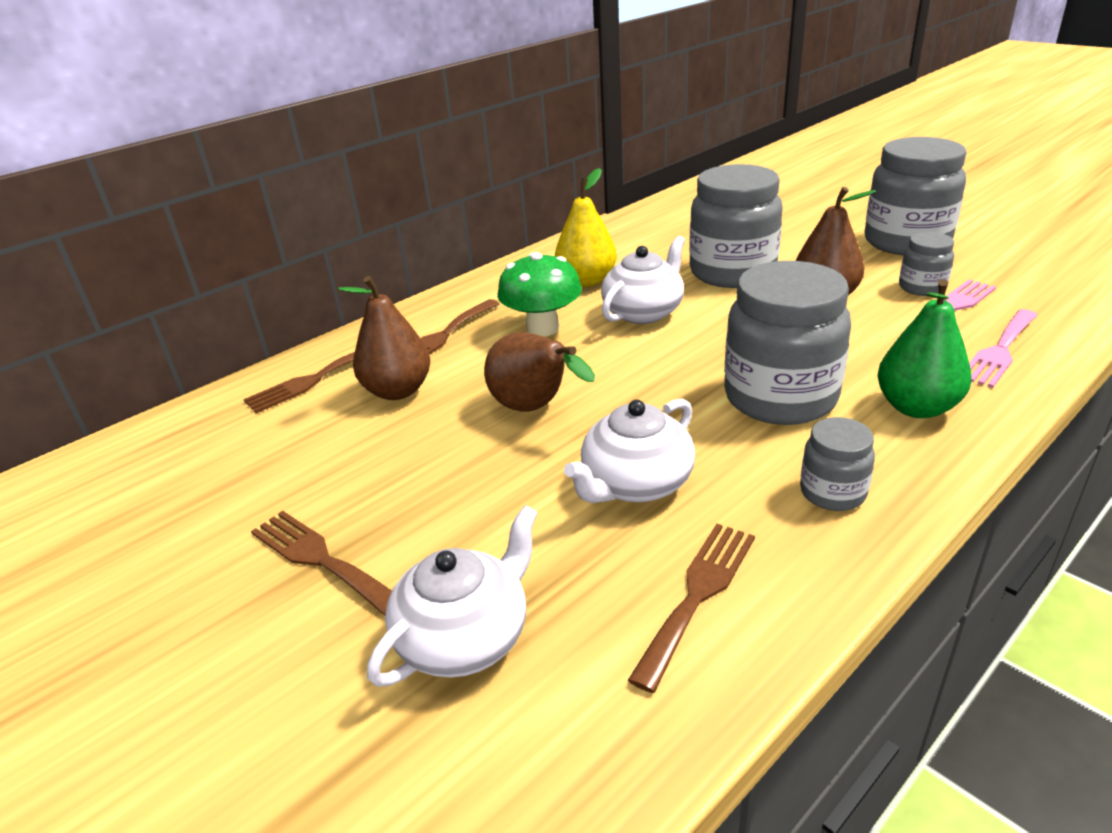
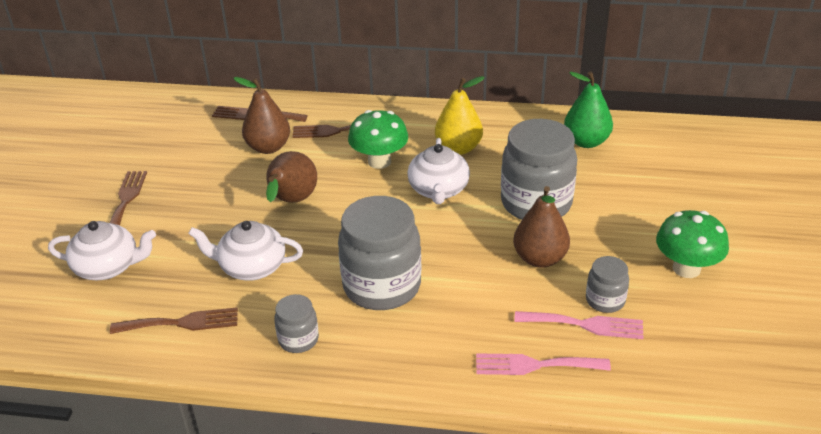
camera: 50 degrees right, 5 degrees up
(644, 312) = (438, 190): white teapot -> white teapot turned 90 degrees clockwise
(906, 242) = (686, 268): grey jar -> green mushroom
(916, 407) = (419, 346): green pear -> green pear (586, 142)

